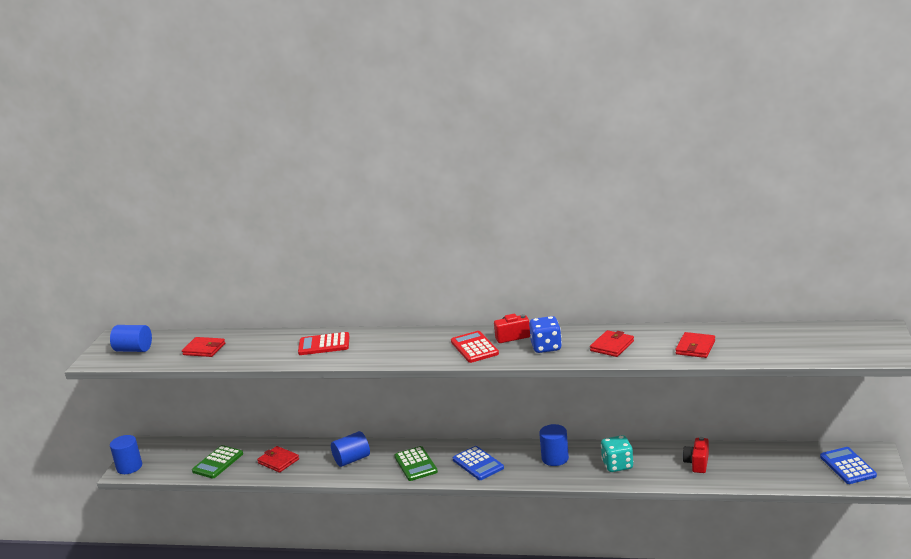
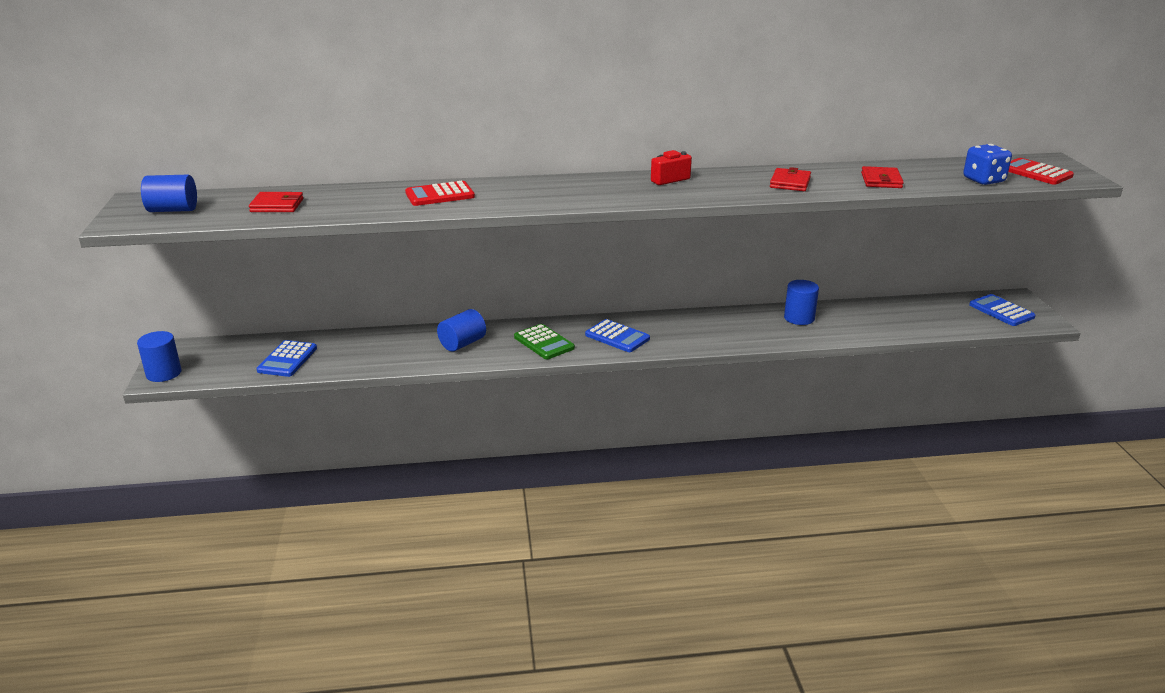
camera: 20 degrees left, 5 degrees up
(218, 462) = (287, 359): green calculator -> blue calculator
(278, 461) = (368, 352): red wallet -> none
(474, 348) = (632, 190): red calculator -> red calculator (1036, 173)
(546, 347) = (717, 186): blue dice -> blue dice (983, 180)
(555, 458) = (700, 325): blue cylinder -> blue cylinder (799, 318)
(617, 465) = (772, 327): turquoise dice -> none
(697, 463) = (854, 319): red camera -> none

